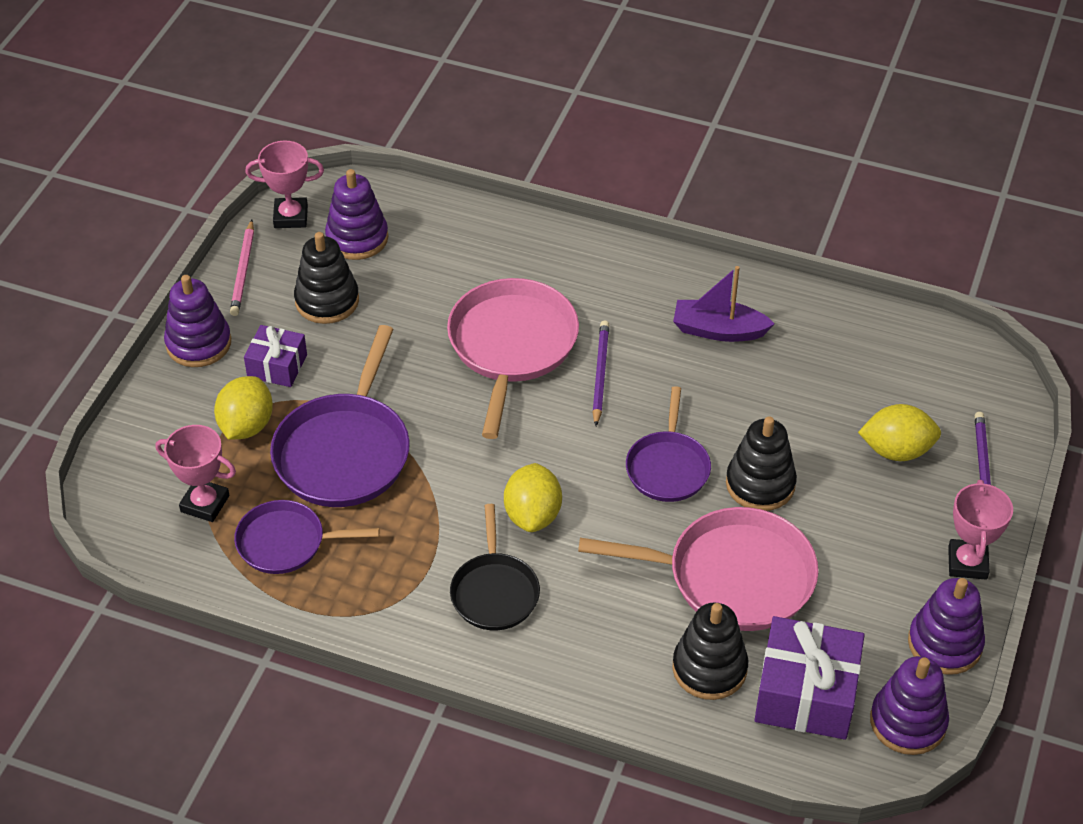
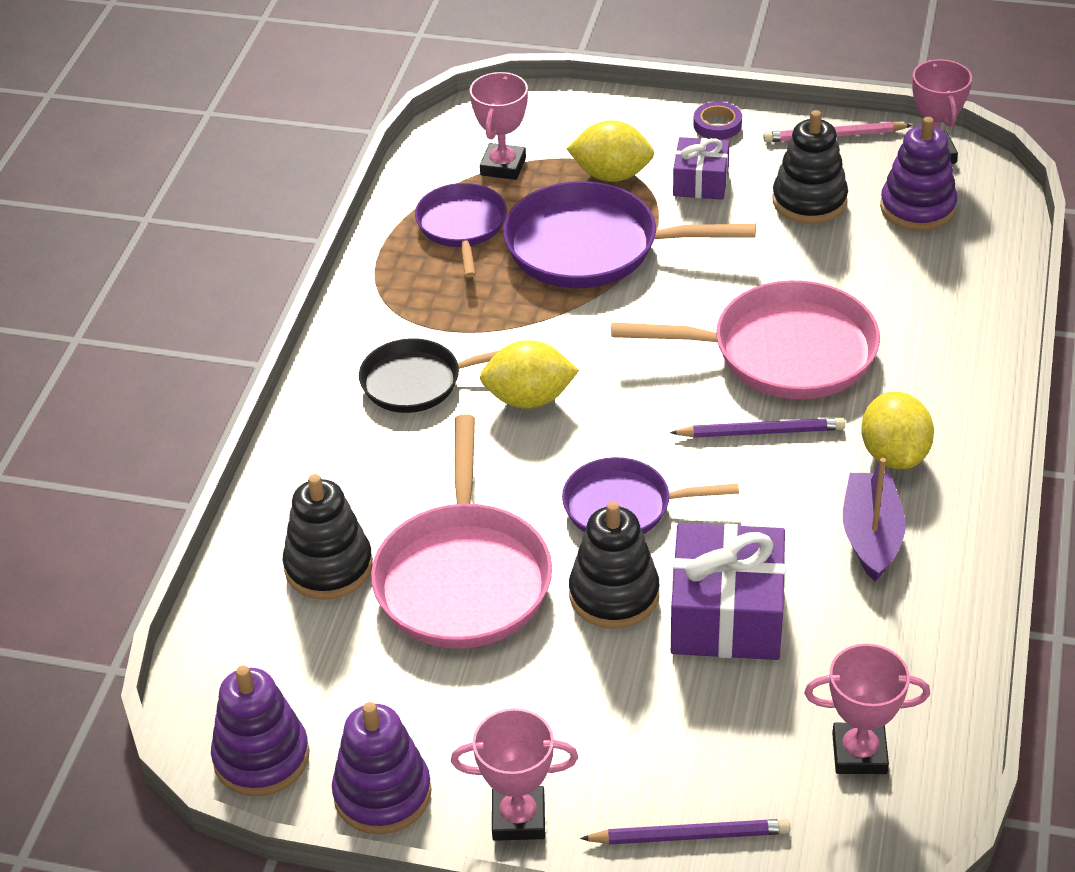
camera: 85 degrees right, 5 degrees down
(198, 343) = (717, 125): purple stacking toy -> purple tape
(806, 694) = (298, 656): purple gift -> purple gift (727, 614)
(896, 450) = (702, 735): yellow lemon -> yellow lemon (894, 455)
(916, 371) = (859, 753): none -> pink trophy

